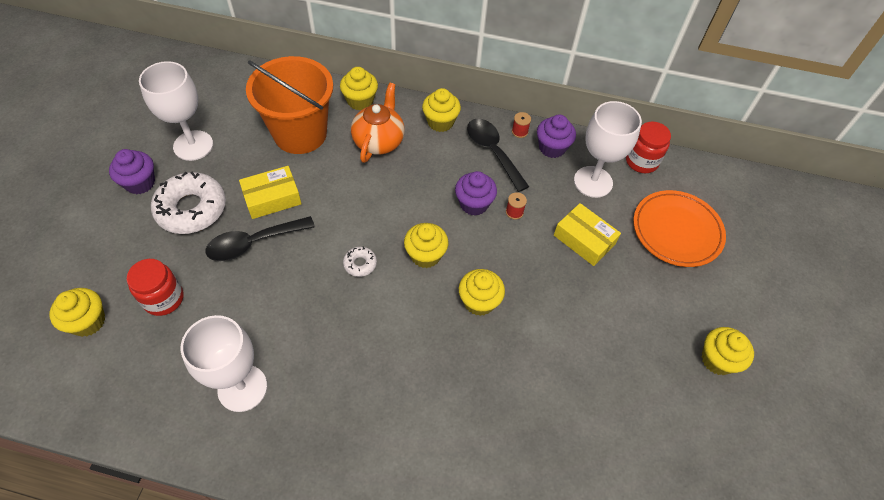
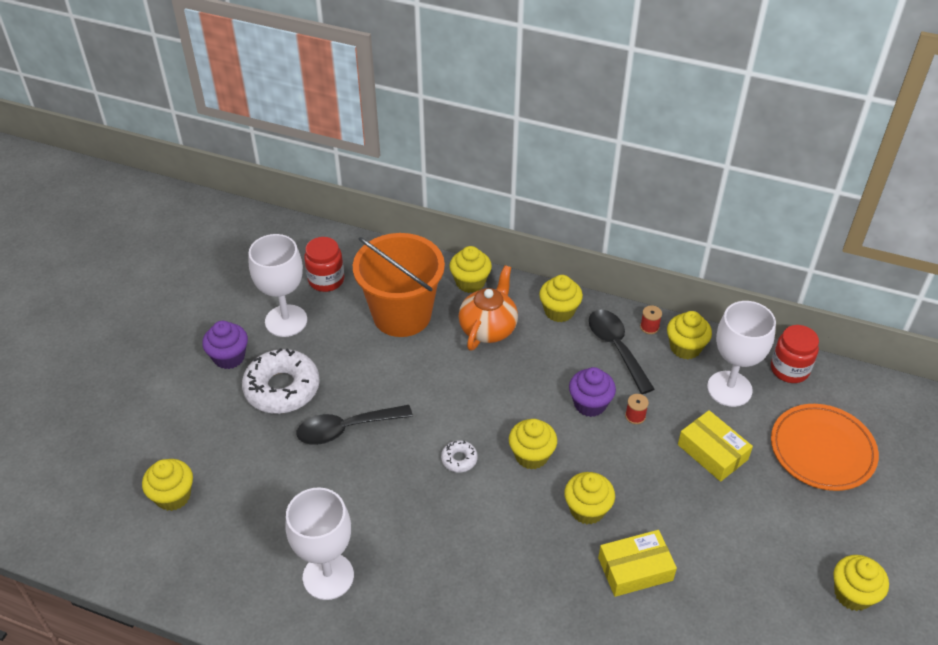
camera: 10 degrees right, 10 degrees down
(164, 299) = (250, 479): red jar -> red jar (326, 280)
(272, 198) = (368, 382): yellow box -> yellow box (635, 569)
(552, 148) = (685, 347): purple cupcake -> yellow cupcake

